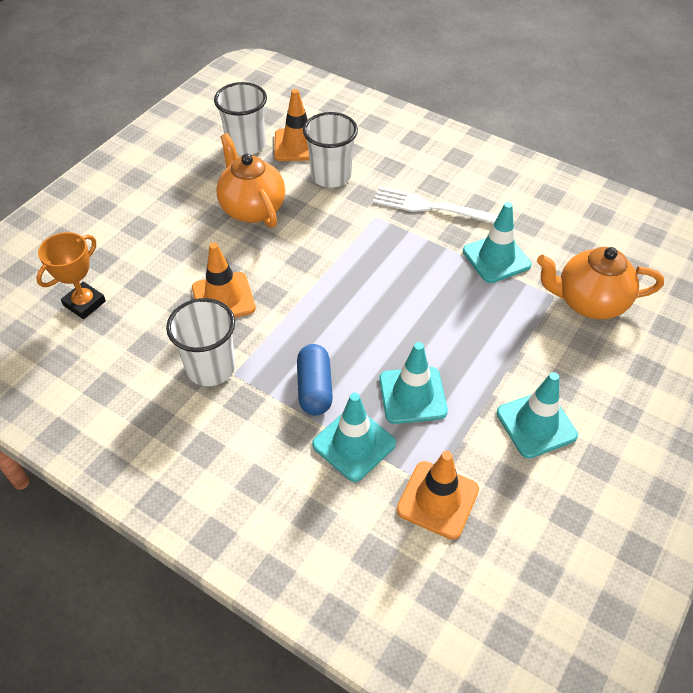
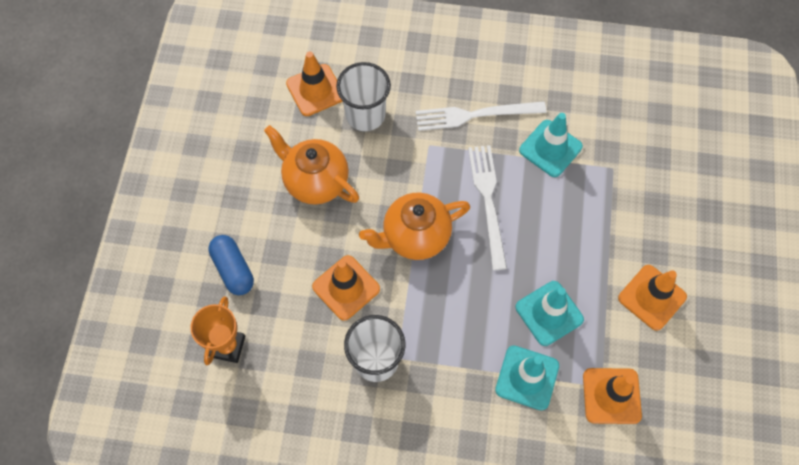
camera: 25 degrees left, 15 degrees up
(246, 145) = (266, 109): white cup -> none
(314, 388) = (470, 341): blue capsule -> blue capsule (233, 269)
(406, 279) = (488, 201): none -> white fork
(536, 424) = (652, 297): turquoise traffic cone -> orange traffic cone
(589, 302) = (642, 163): orange teapot -> orange teapot (415, 236)

